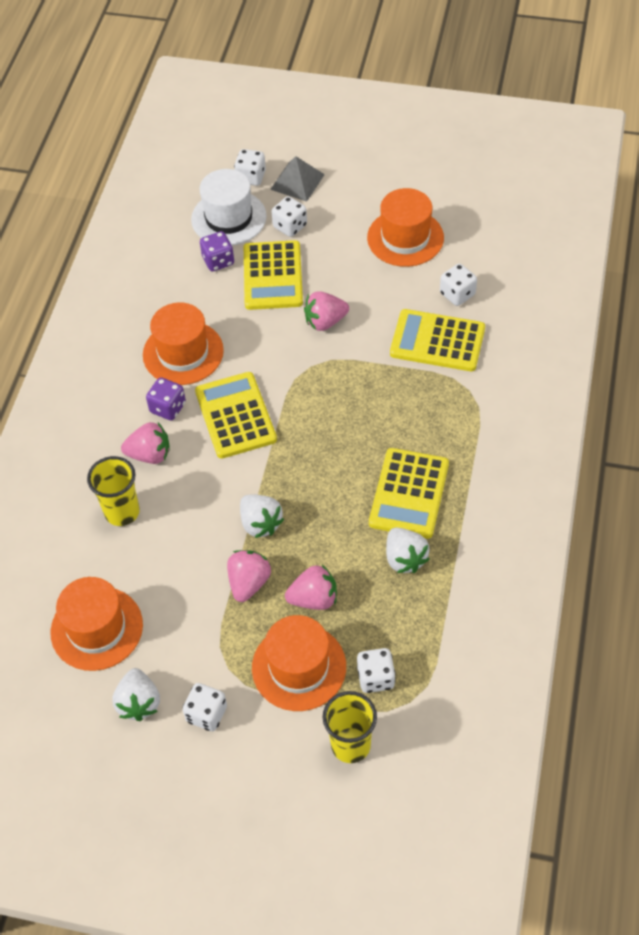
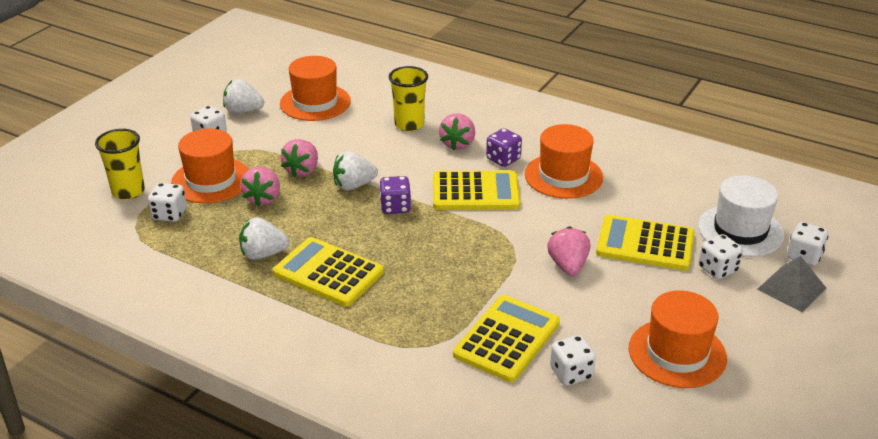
camera: 105 degrees right, 20 degrees down
(218, 261) = (677, 214): purple dice -> purple dice (395, 207)
(249, 583) = (302, 170): pink strawberry -> pink strawberry turned 75 degrees clockwise

